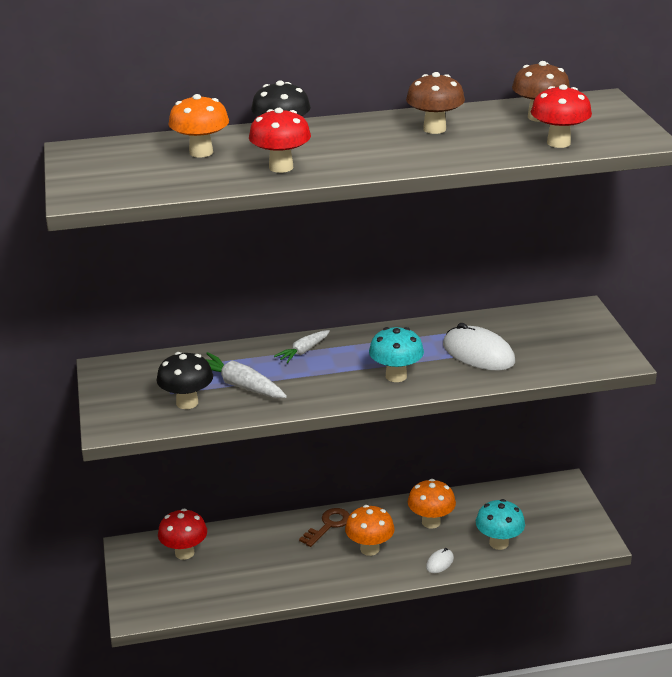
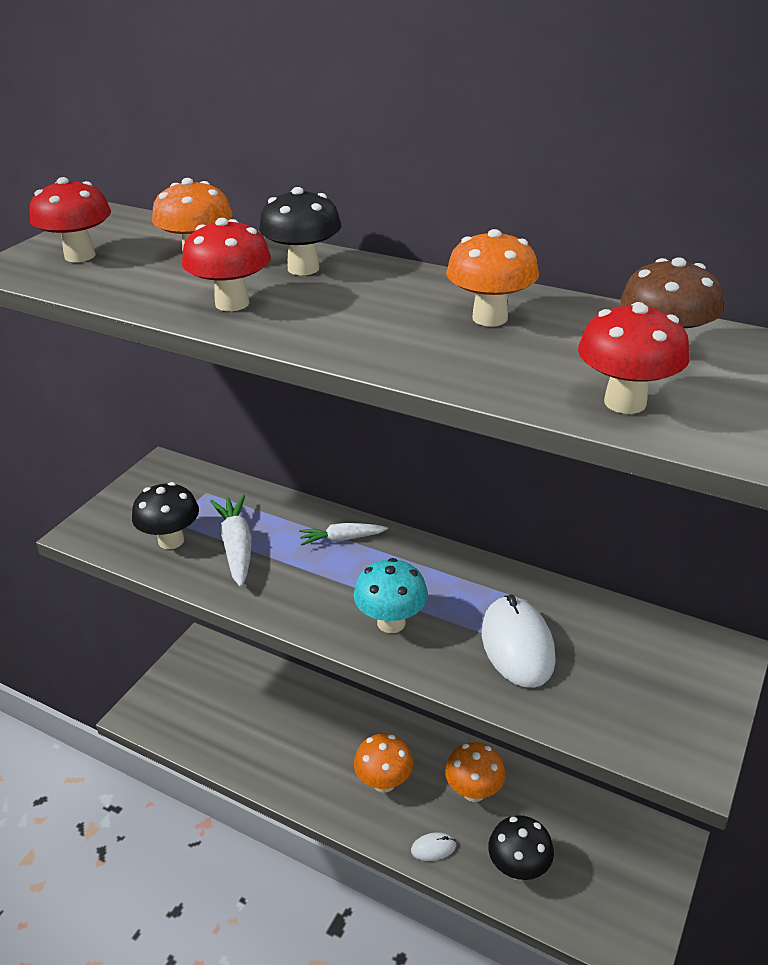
camera: 40 degrees right, 5 degrees up
(184, 553) = (232, 678): red mushroom -> red mushroom (80, 256)
(328, 525) = (374, 729): brown key -> none
(434, 129) = (490, 318): brown mushroom -> orange mushroom
(499, 543) = (518, 868): turquoise mushroom -> black mushroom

